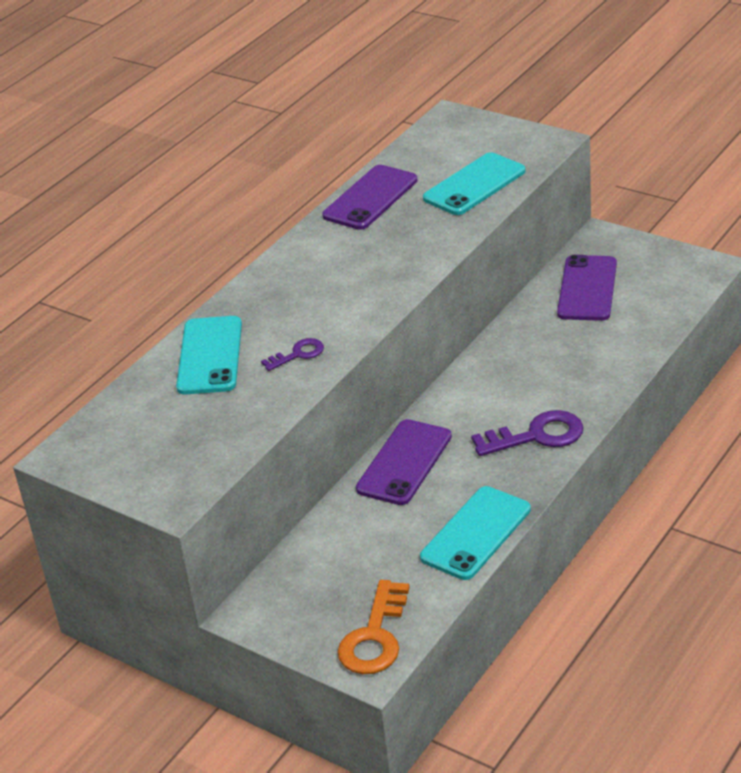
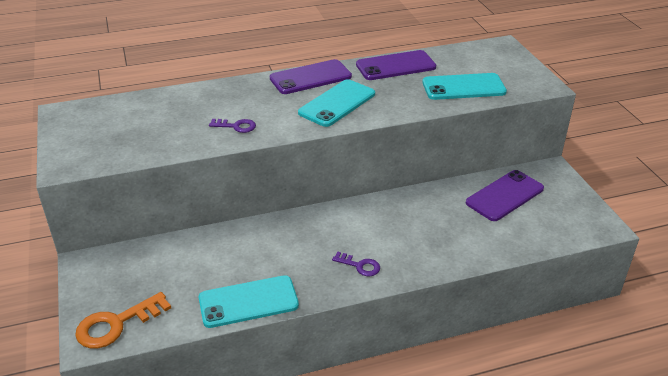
camera: 35 degrees right, 0 degrees up
(210, 356) = (197, 102): turquoise phone -> turquoise phone (337, 103)
(404, 463) = (269, 233): purple phone -> purple phone (310, 77)
(536, 436) = (359, 266): purple key -> purple key, size x0.57

